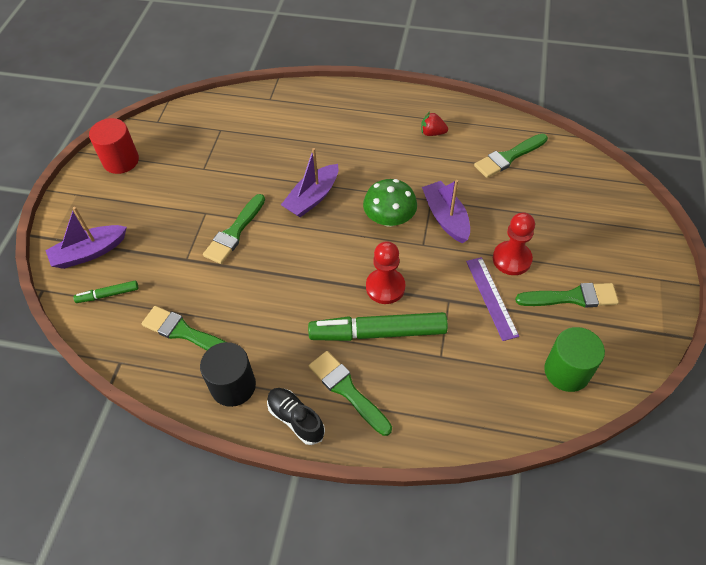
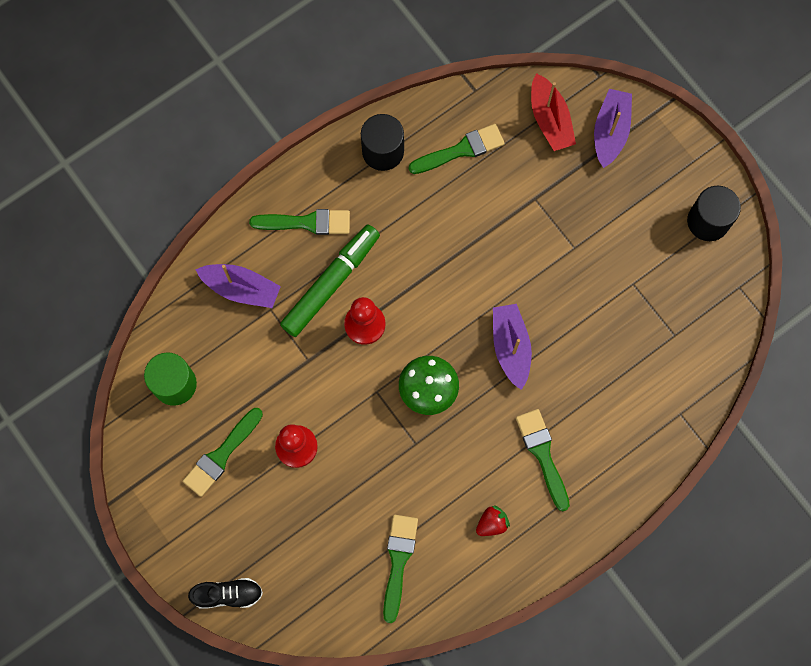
camera: 130 degrees right, 20 degrees up
(108, 295) = (550, 119): green marker -> red boat
(121, 161) = (708, 221): red cylinder -> black cylinder
(234, 232) = (529, 255): green brush -> green brush (542, 454)
(296, 419) = (318, 172): black shoe -> black shoe (228, 594)
(446, 218) = (385, 436): purple boat -> purple boat (241, 288)
(491, 297) = (280, 394): purple ruler -> none

